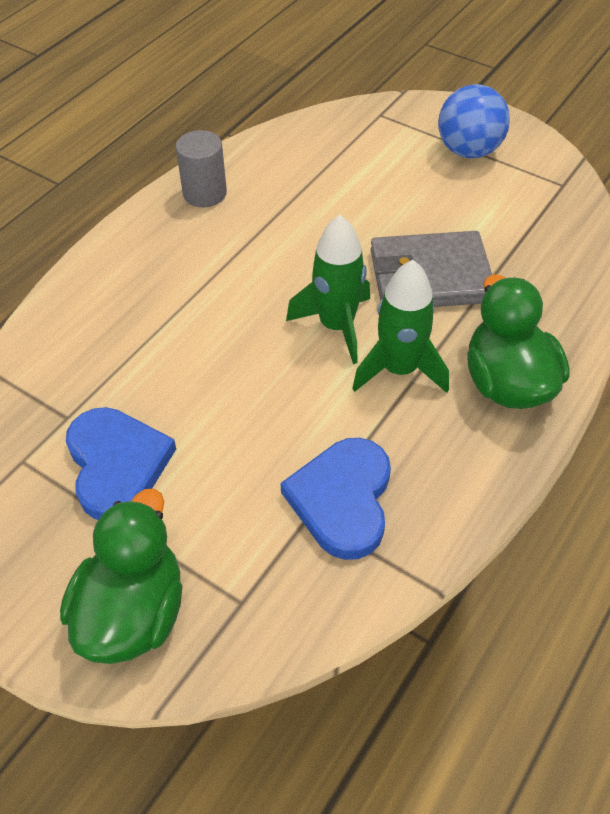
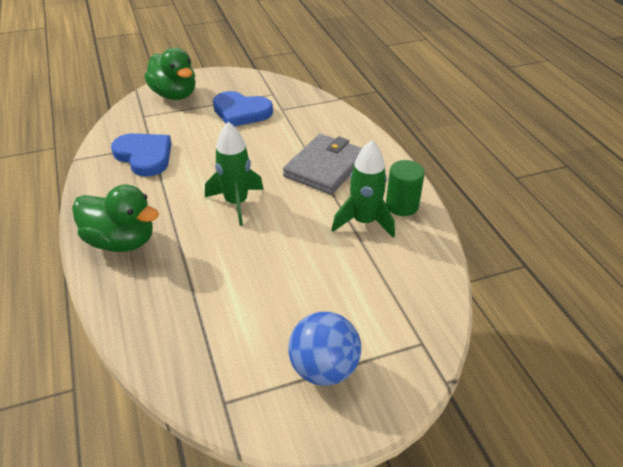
camera: 125 degrees right, 10 degrees down
(204, 193) = (402, 205): grey cylinder -> green cylinder
(399, 369) = (181, 209): green rocket -> green rocket (364, 222)
(430, 276) = (226, 260): grey wallet -> grey wallet (325, 167)

